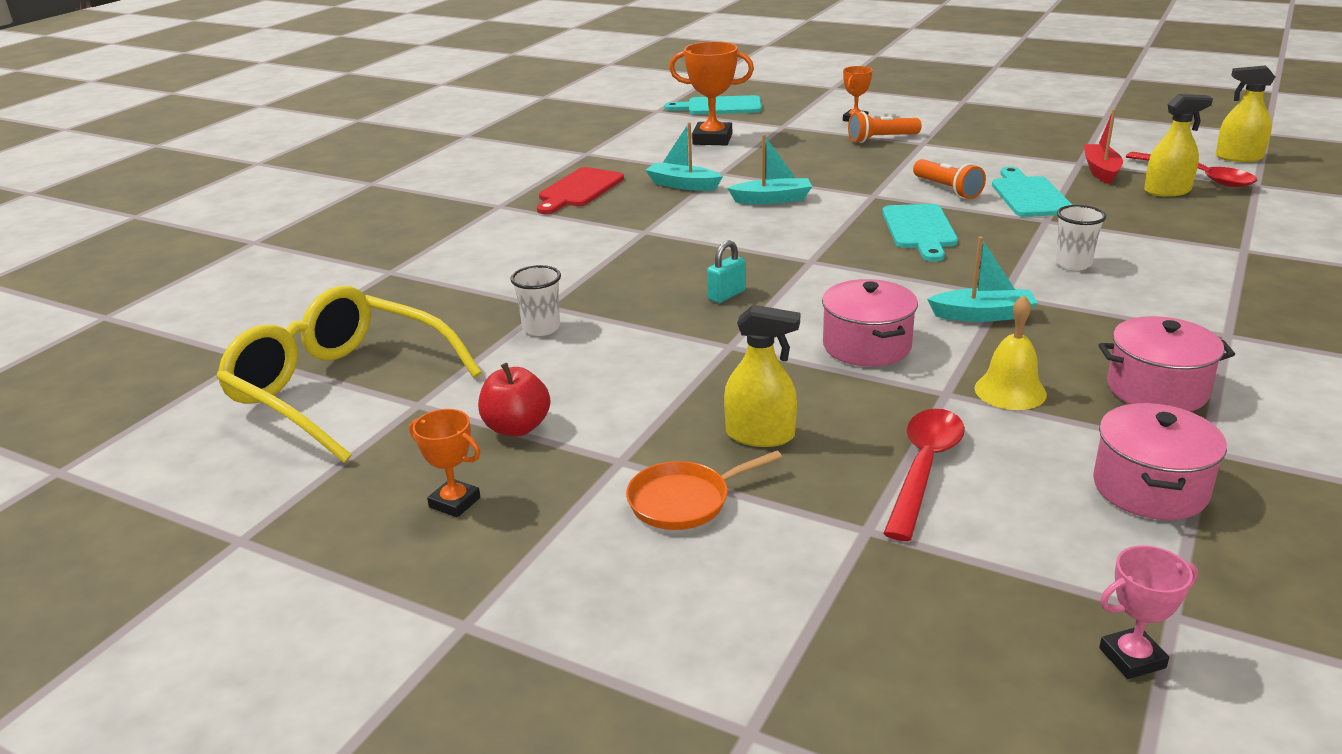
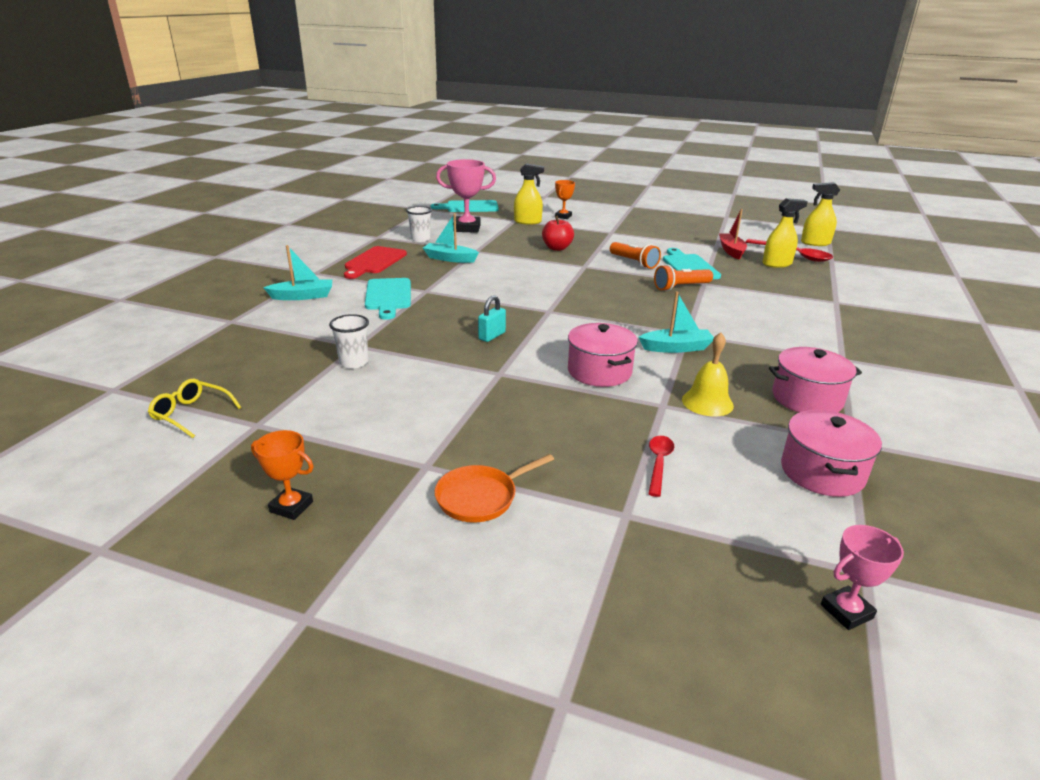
camera: 10 degrees left, 0 degrees up
(340, 389) = (191, 414): yellow glasses -> yellow glasses, size x0.42
(517, 427) = (340, 441): red apple -> red apple (557, 248)
(712, 139) = (467, 228): orange trophy -> pink trophy
(760, 435) = (532, 441): yellow spray bottle -> yellow spray bottle (527, 222)
(772, 199) = (515, 269): turquoise boat -> turquoise boat (302, 296)
(881, 139) = (583, 229): orange flashlight -> orange flashlight (681, 287)
(920, 230) = (620, 289): turquoise cutting board -> turquoise cutting board (388, 296)
(924, 468) = (659, 463): red spoon -> red spoon, size x0.59
(1073, 264) = (728, 312): white cup -> white cup (420, 239)

